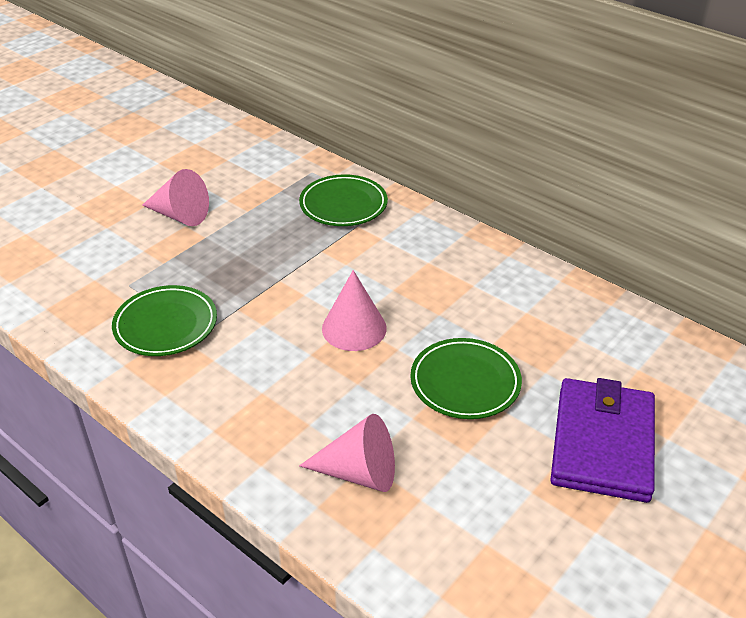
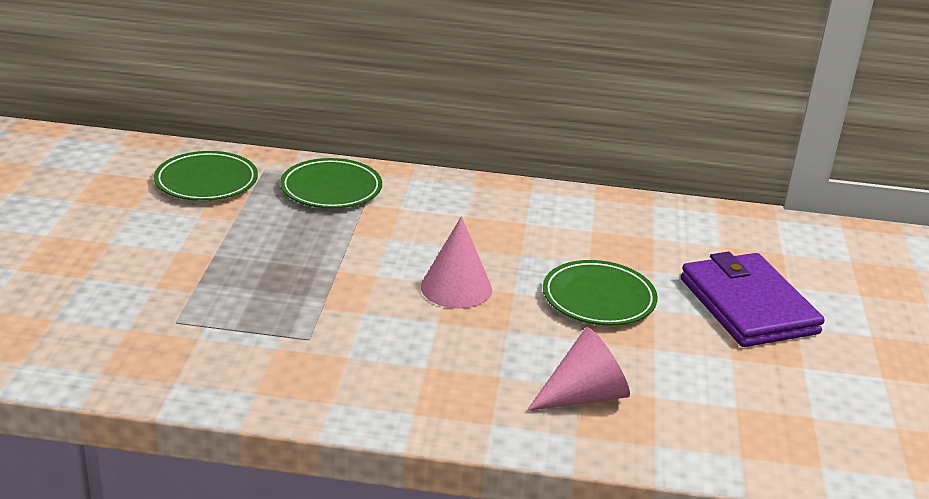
camera: 35 degrees left, 10 degrees down
(166, 325) = (261, 343): green plate -> green plate (206, 181)
(180, 215) = (161, 243): pink cone -> none

